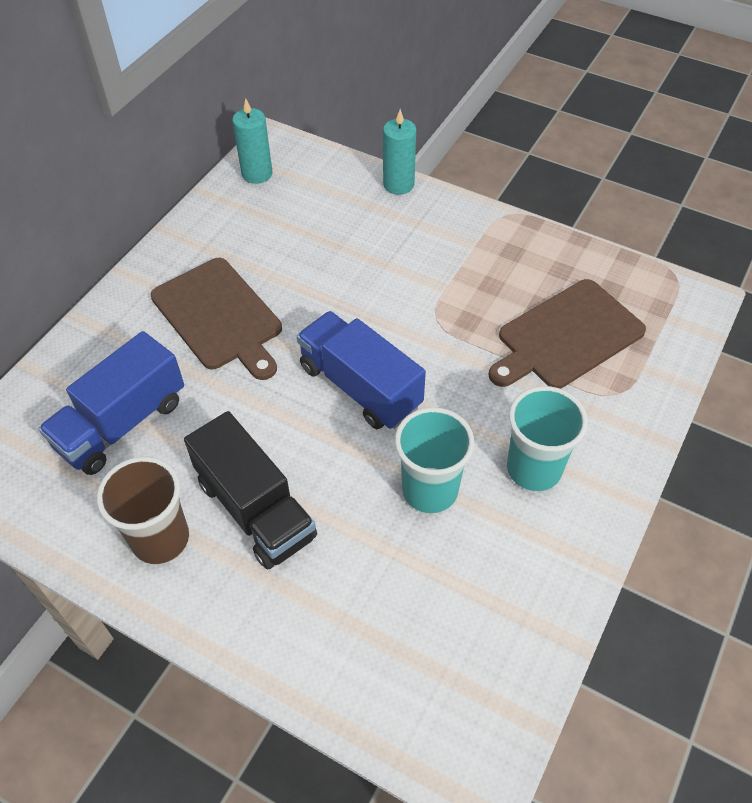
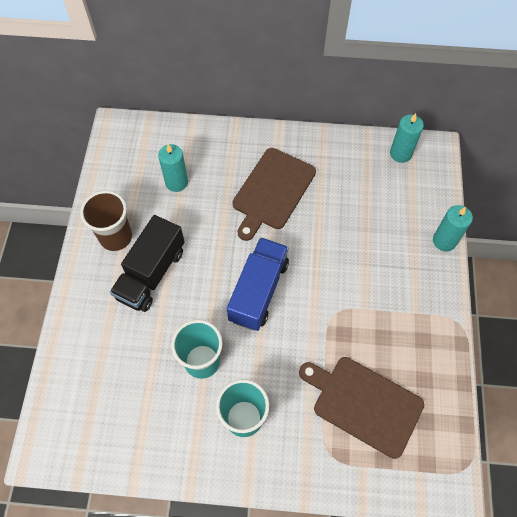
camera: 65 degrees right, 10 degrees up
(122, 423) = (176, 182): blue truck -> turquoise candle

